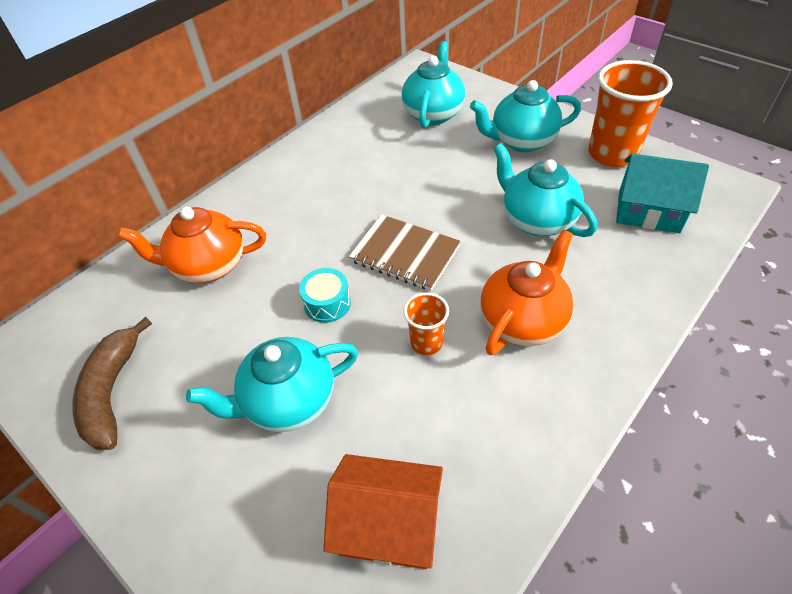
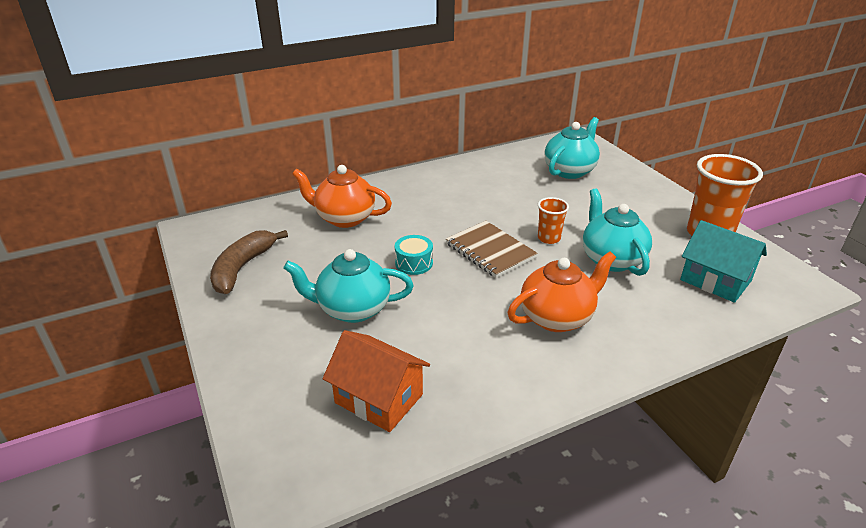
camera: 20 degrees right, 15 degrees down
(426, 343) = (472, 307): orange cup -> orange cup (549, 238)
(522, 141) = (633, 206): turquoise teapot -> none

